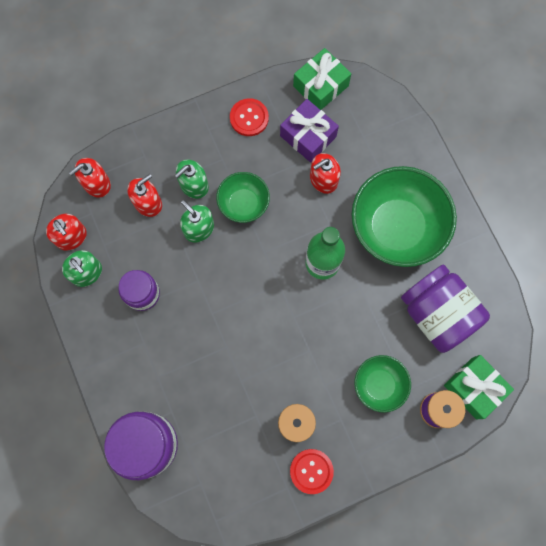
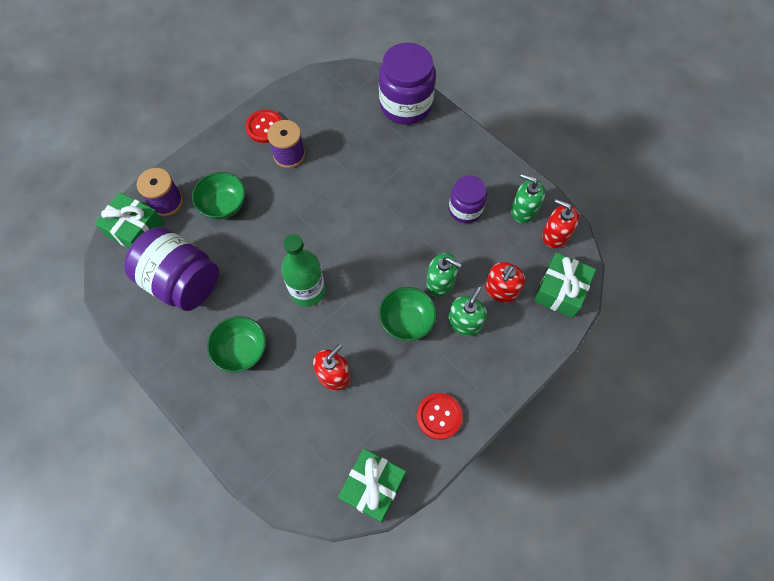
camera: 160 degrees right, 10 degrees down
(96, 184) = (560, 290): red soap dispenser -> green gift
(308, 136) = (366, 418): purple gift -> none
(396, 227) = (241, 350): green bowl -> green bowl, size x0.53

